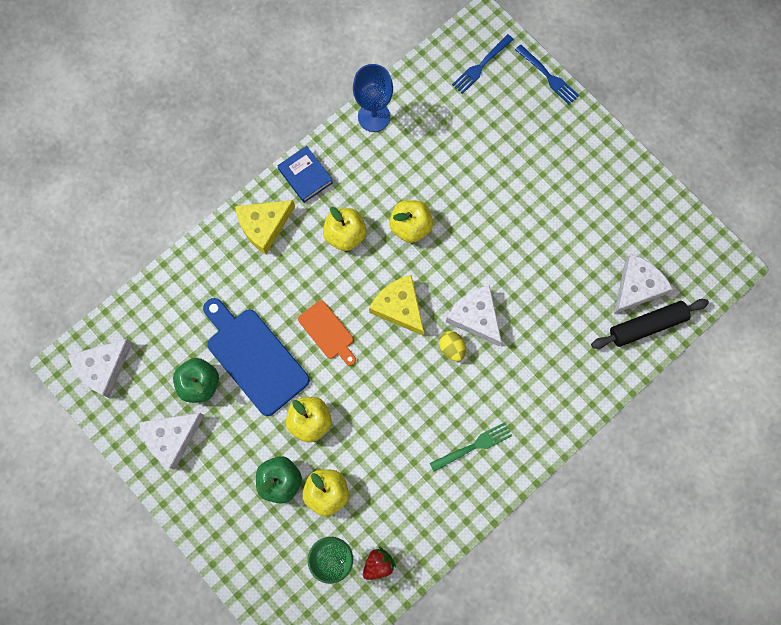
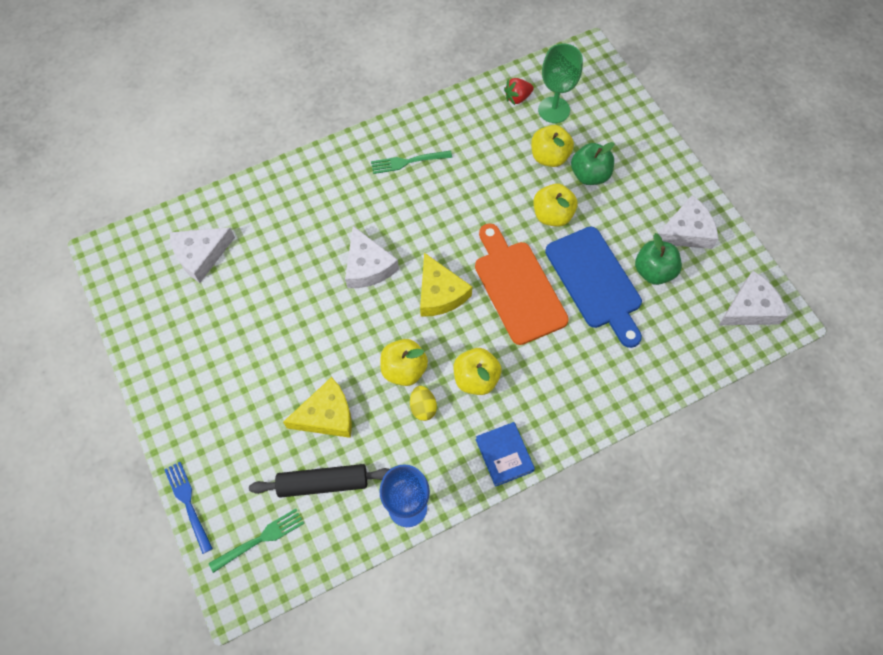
camera: 165 degrees left, 10 degrees down
(264, 226) = (562, 410): yellow cheese -> yellow cheese (326, 415)
(328, 332) = (517, 287): orange cutting board -> orange cutting board, size x1.81
(451, 348) = (400, 244): yellow egg -> yellow egg (423, 407)
(481, 66) = (260, 539): blue fork -> green fork
(647, 325) = (208, 220): black rolling pin -> black rolling pin (323, 483)

